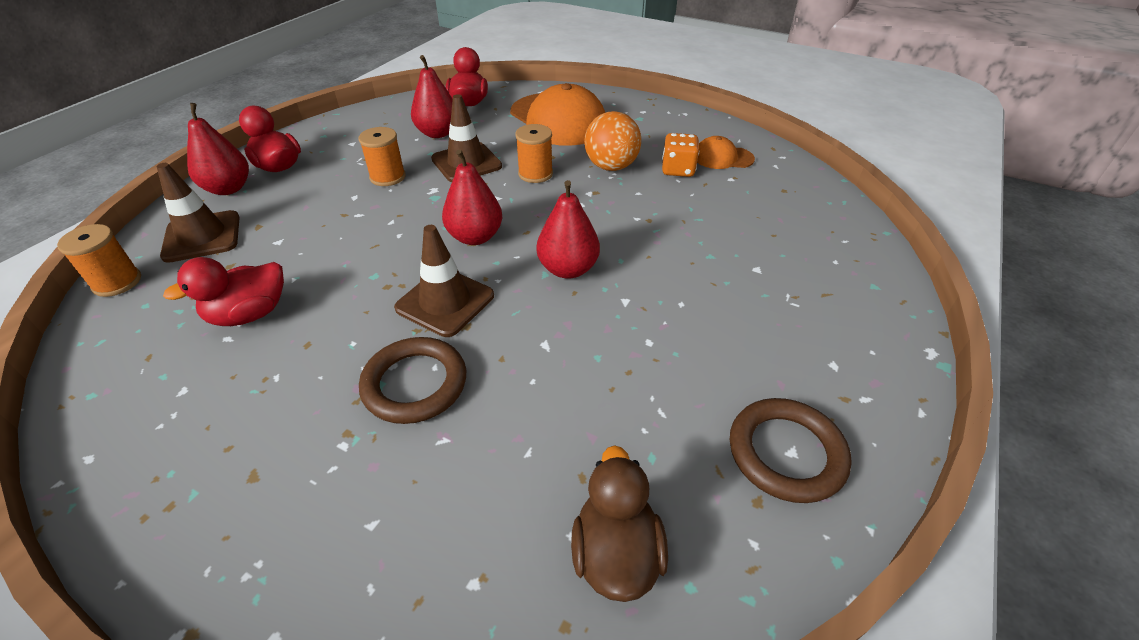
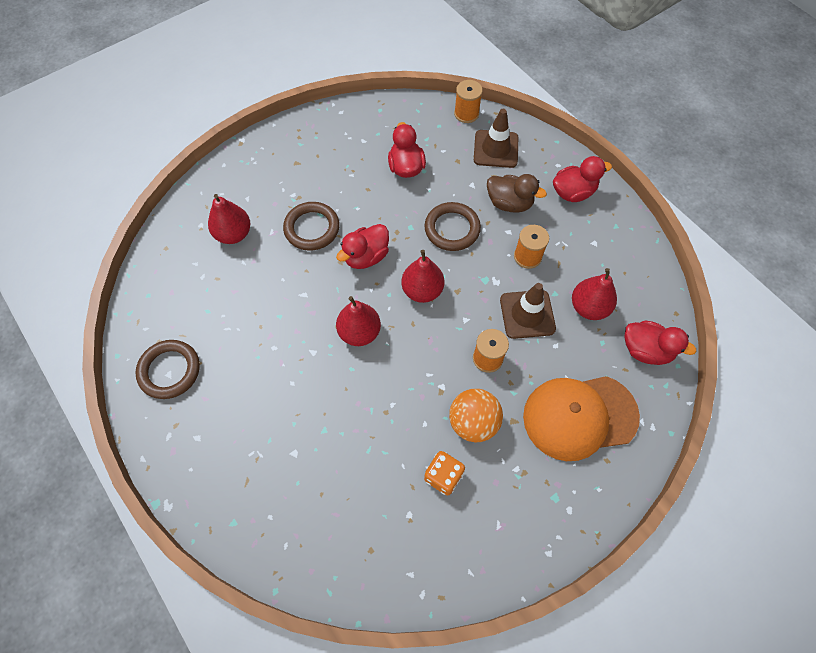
camera: 115 degrees right, 20 degrees up
(228, 189) = (551, 163): red pear -> red pear (233, 234)
(364, 239) = (452, 229): none -> brown ring
(445, 302) = (366, 256): brown traffic cone -> red duck
(616, 553) = (177, 275): brown duck -> brown duck (509, 203)
(722, 158) = (445, 531): orange cap -> none

